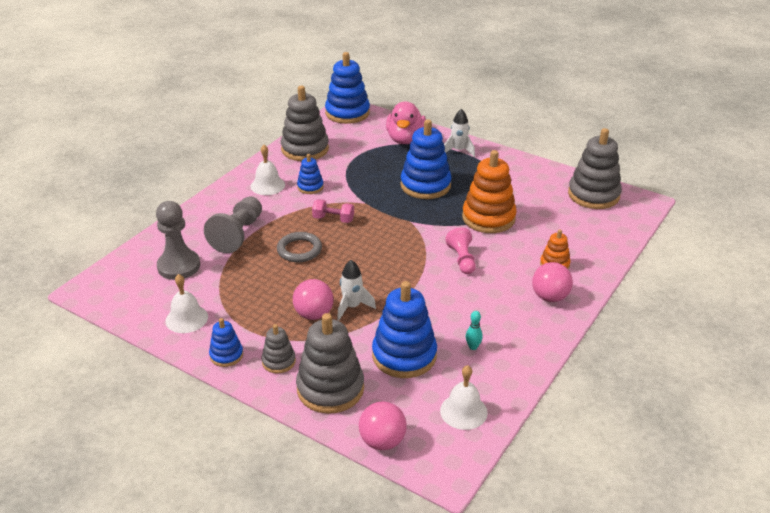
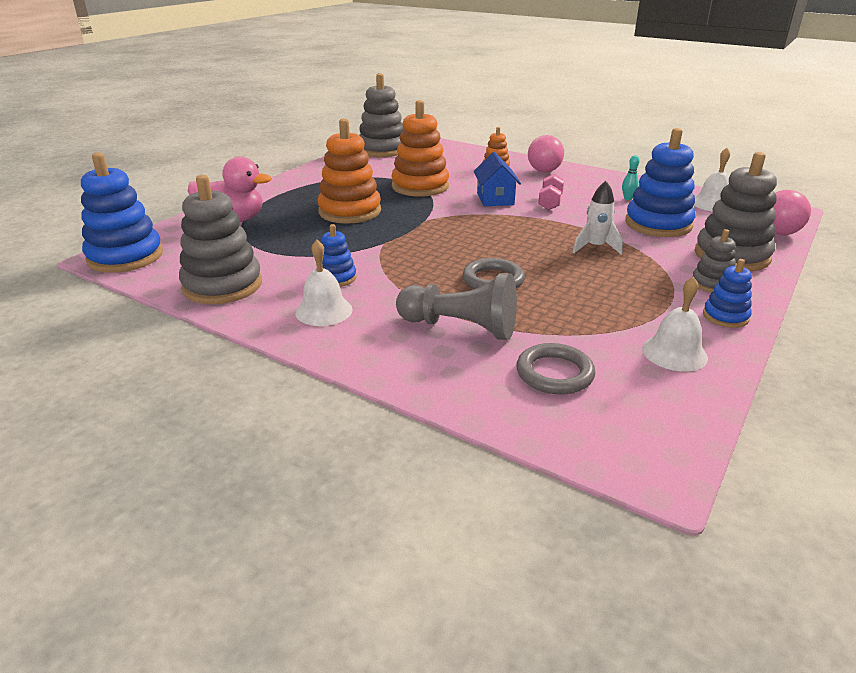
camera: 90 degrees left, 5 degrees down
(179, 266) = (554, 373): grey pawn -> grey ring
(314, 314) = (619, 267): pink ball -> none
(333, 219) = (421, 261): pink dumbbell -> pink dumbbell (550, 202)
(425, 185) = (350, 211): blue stacking toy -> orange stacking toy
(458, 151) = (276, 195): white rocket -> none
(462, 259) = (495, 199): pink pawn -> blue house

